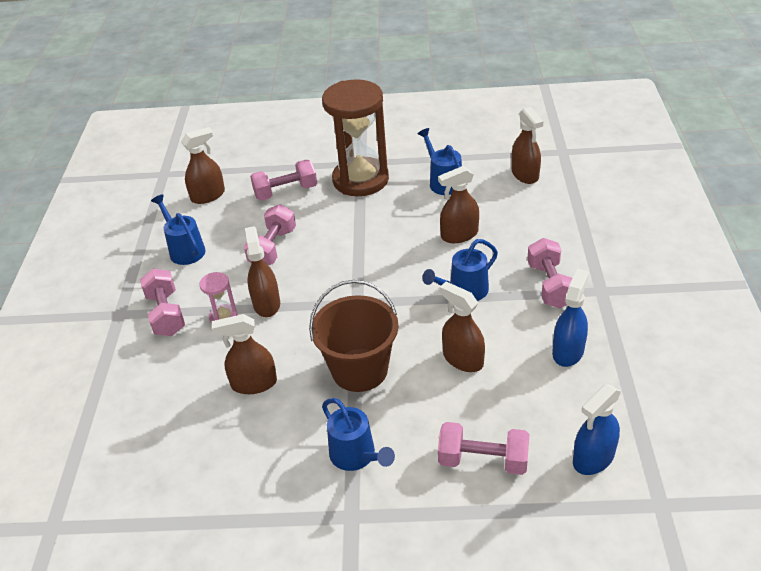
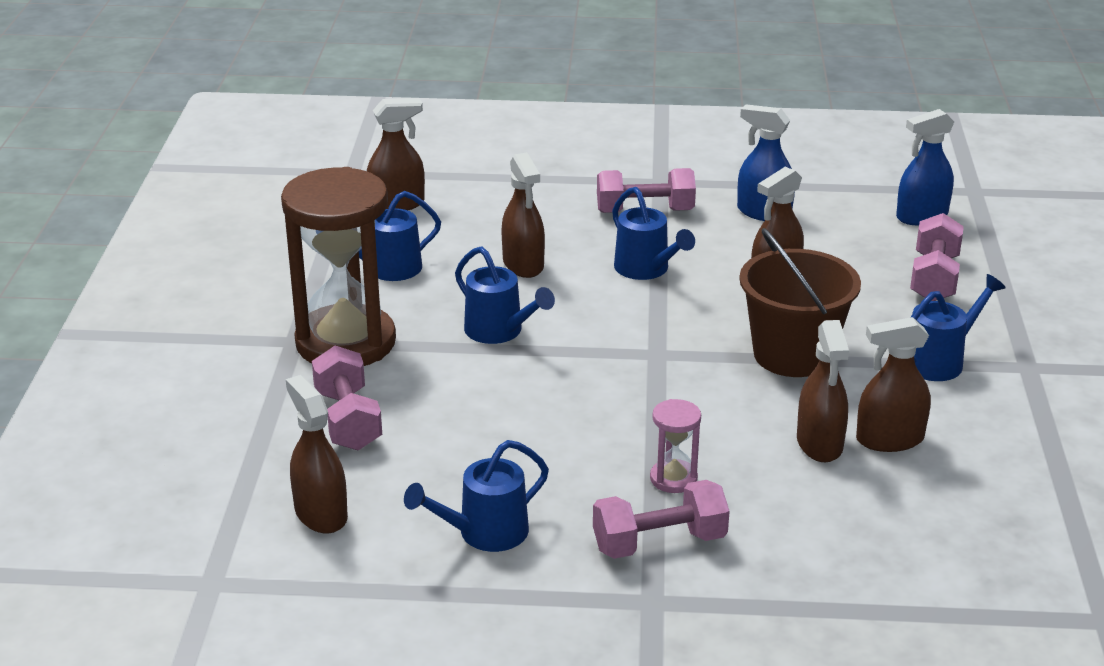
camera: 90 degrees left, 10 degrees down
(266, 304) = (648, 436): brown spray bottle -> brown spray bottle (889, 439)
(273, 248) = (507, 432): pink dumbbell -> none
(377, 234) = (499, 332): none -> blue watering can
(593, 458) = (921, 216): blue spray bottle -> blue spray bottle turned 105 degrees clockwise

